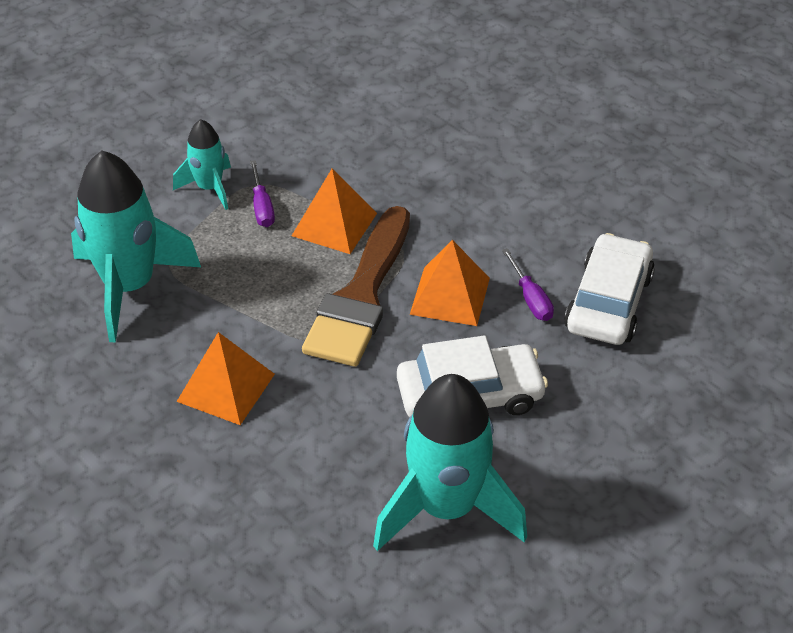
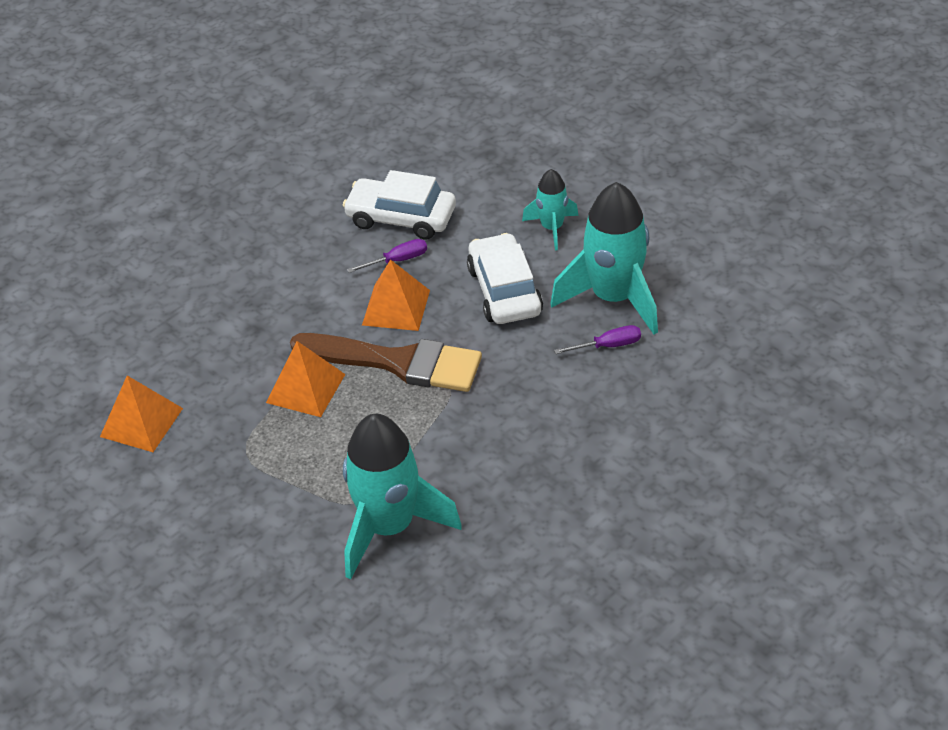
camera: 90 degrees left, 0 degrees up
(209, 188) = (250, 486): turquoise rocket -> turquoise rocket (552, 228)
(226, 387) = (509, 439): orange pyramid -> orange pyramid (141, 422)
(262, 207) = (279, 442): purple screwdriver -> purple screwdriver (608, 346)

